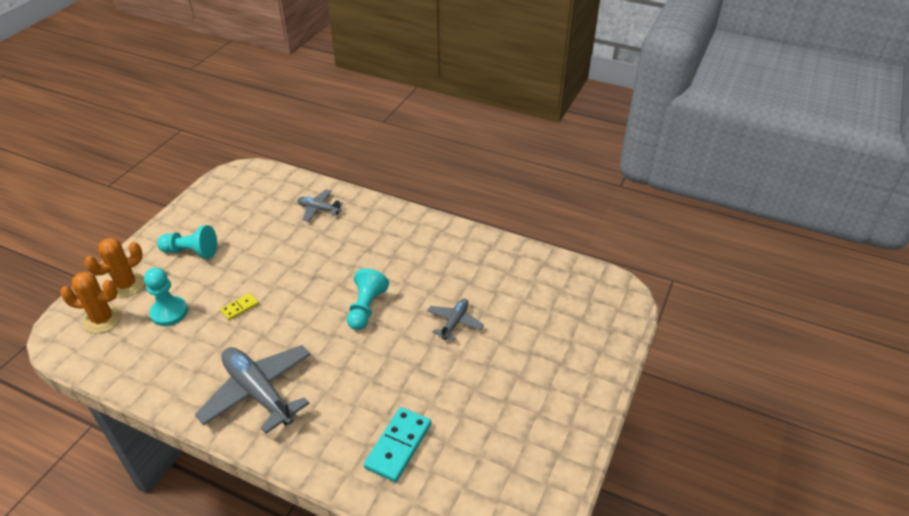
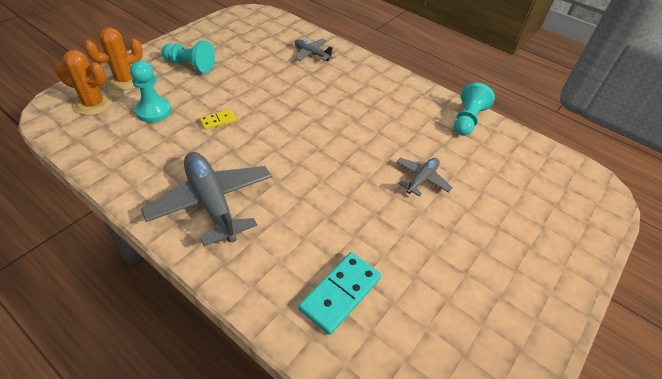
camera: 10 degrees right, 5 degrees up
(366, 308) = (336, 146): turquoise pawn -> turquoise pawn (467, 120)

